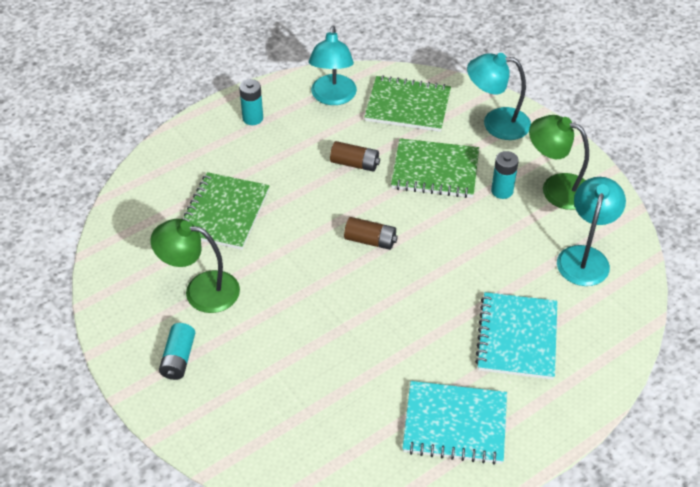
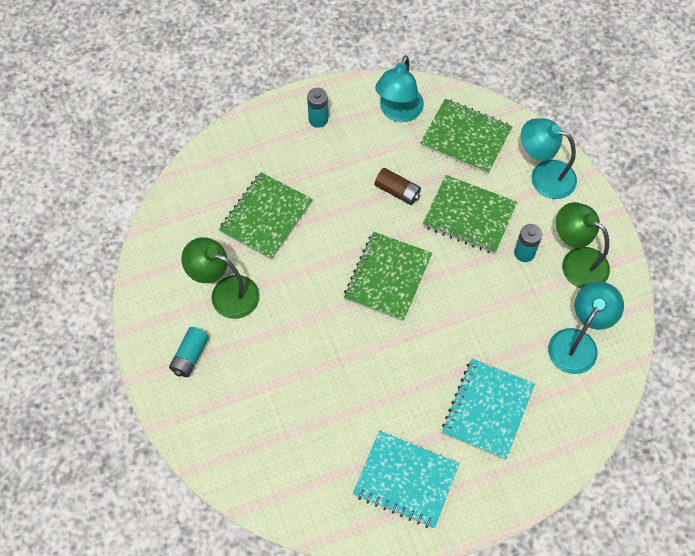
camera: 15 degrees right, 15 degrees up
(370, 240) = (387, 277): brown battery -> green notebook

